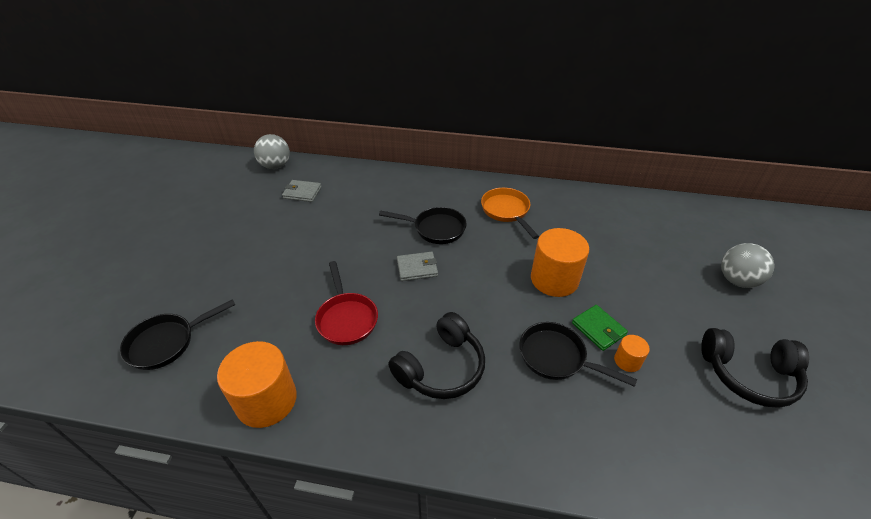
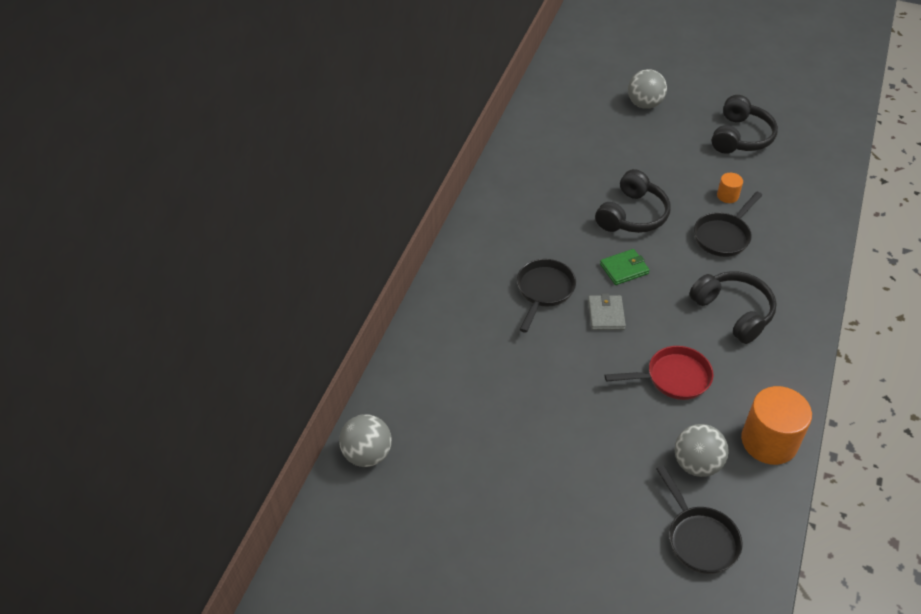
camera: 80 degrees left, 5 degrees up
(246, 339) = (696, 464): none -> grey ball
(302, 192) = (444, 419): grey wallet -> none
(507, 211) = (523, 227): orange pan -> none
(554, 279) = (632, 215): orange cylinder -> black headphones
(598, 329) = (694, 203): green wallet -> green wallet (624, 269)

